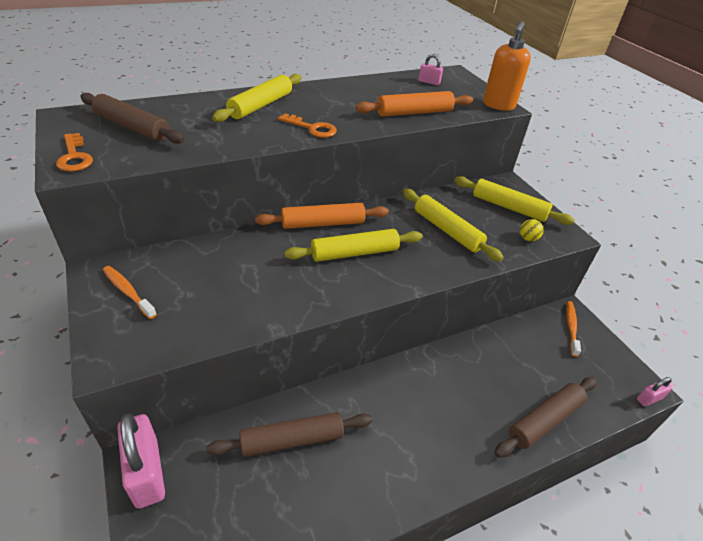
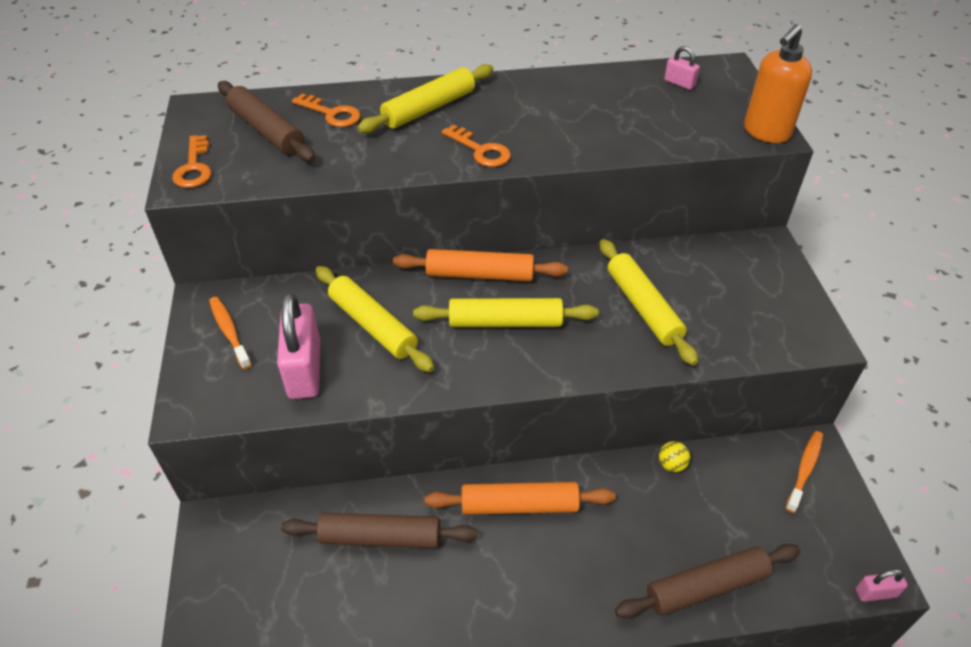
camera: 20 degrees right, 5 degrees up
(146, 472) = (218, 537): pink padlock -> pink padlock (304, 369)
(184, 113) = (332, 114): none -> orange key
(414, 112) = (632, 136): orange rolling pin -> orange rolling pin (519, 505)
(509, 207) = (751, 284): yellow rolling pin -> yellow rolling pin (373, 325)
(528, 238) = (756, 336): yellow ball -> yellow ball (671, 465)

